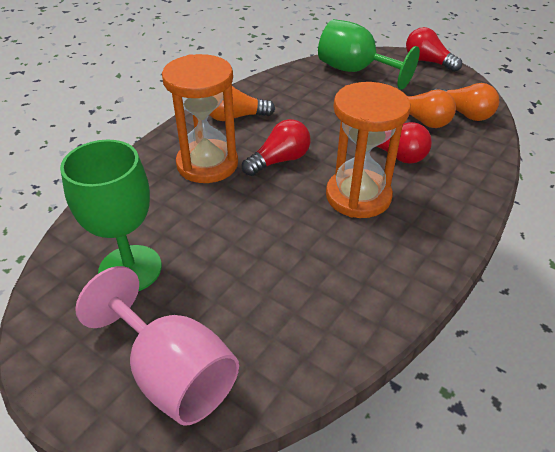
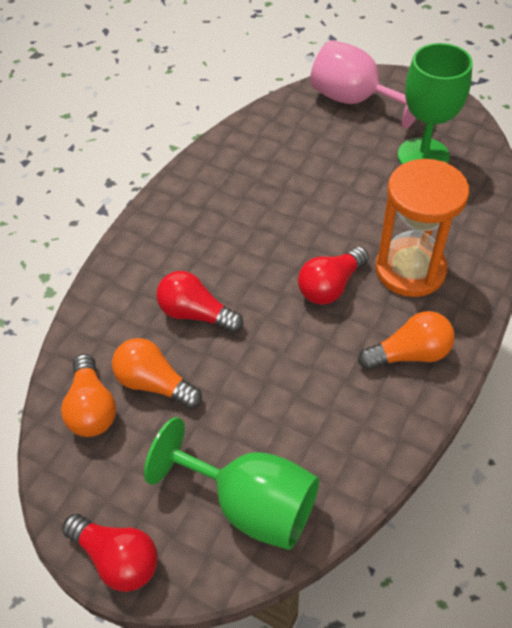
camera: 175 degrees right, 10 degrees up
(358, 196) = (239, 250): orange hourglass -> none
(463, 113) = (92, 408): orange light bulb -> orange light bulb turned 135 degrees counterclockwise

